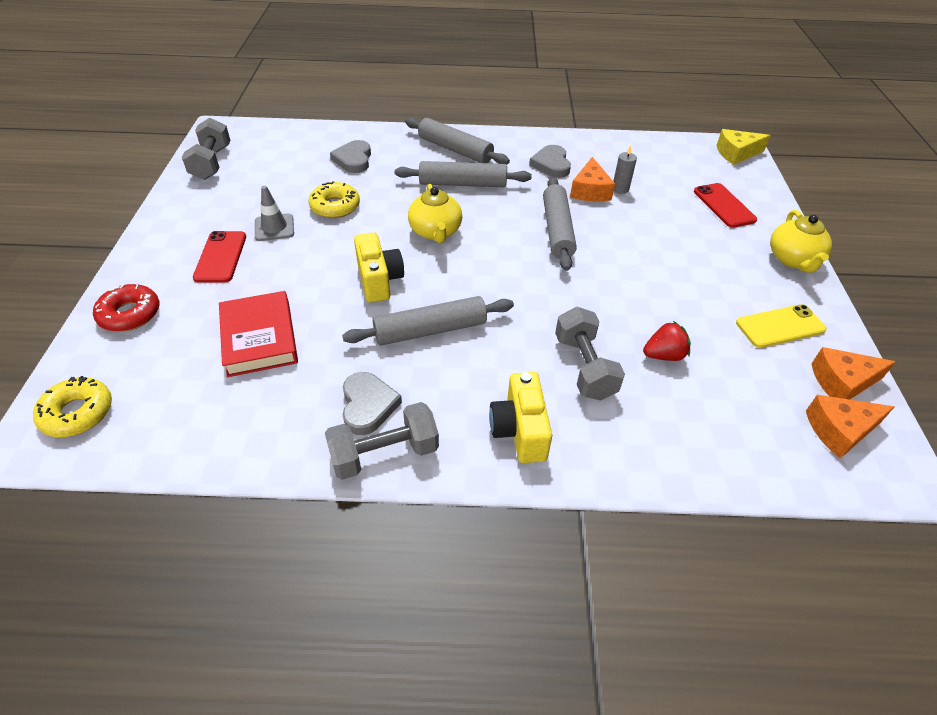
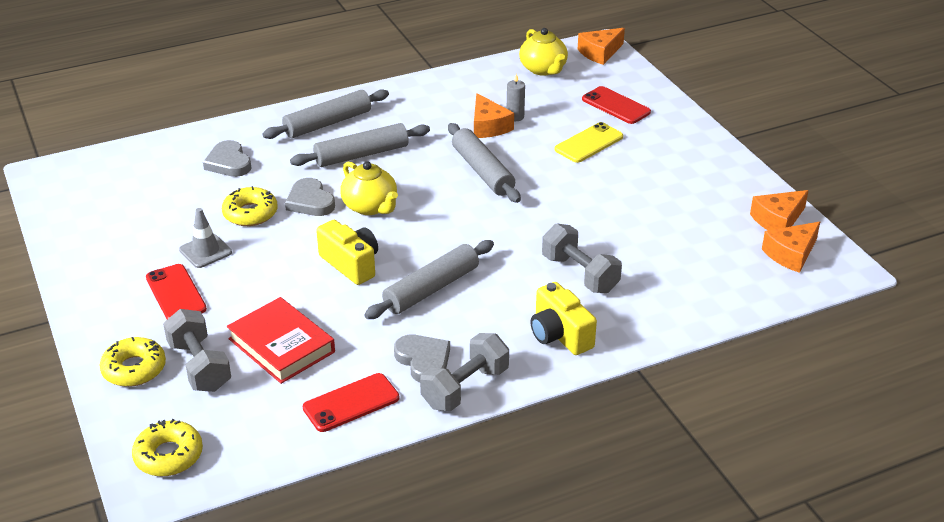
camera: 25 degrees left, 10 degrees down
(130, 314) = (134, 369): red donut -> yellow donut
(211, 163) = (73, 210): grey dumbbell -> grey dumbbell (199, 366)
(268, 425) = (351, 403): none -> red phone
(455, 150) = (327, 123): grey rolling pin -> grey rolling pin turned 45 degrees counterclockwise
(551, 164) = (434, 111): grey heart -> grey heart (310, 201)
(663, 355) = (636, 244): red strawberry -> none
(736, 153) = (600, 53): yellow cheese -> orange cheese
(780, 326) = (713, 193): yellow phone -> yellow phone (589, 143)
(793, 260) = (697, 136): yellow teapot -> yellow teapot (543, 69)

